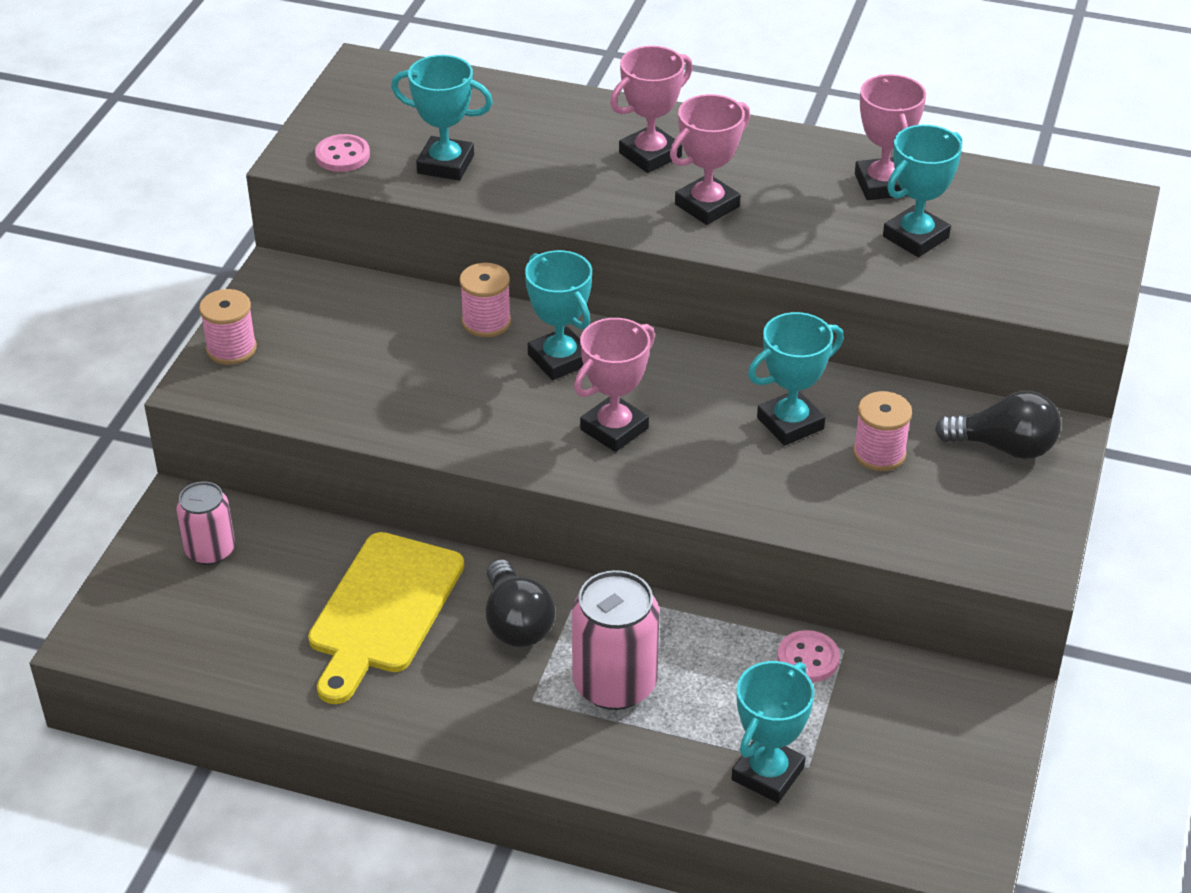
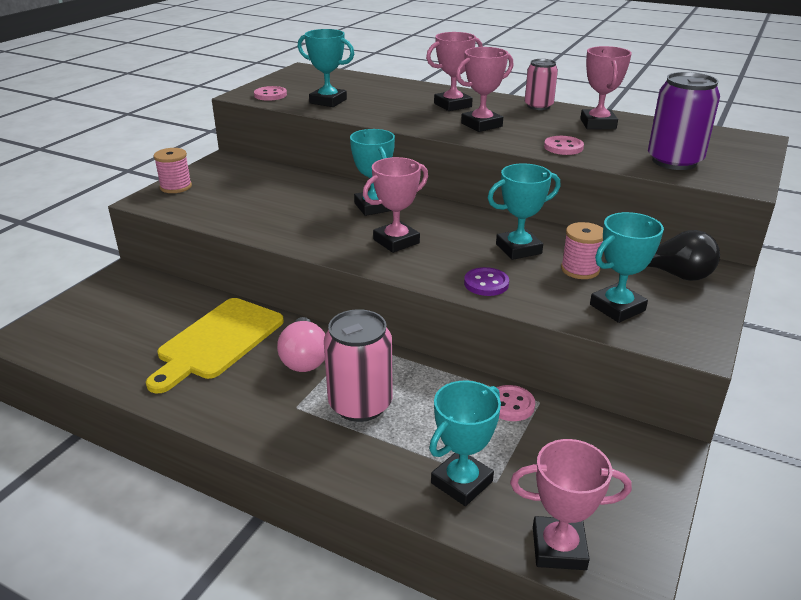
camera: 10 degrees right, 10 degrees down
(210, 550) = (126, 298): pink can -> pink can (538, 106)
(486, 322) = (335, 187): pink spool -> none
(516, 623) = (304, 358): black light bulb -> pink light bulb
(757, 495) = (486, 283): none -> purple button
(838, 251) = (563, 147): none -> pink button
(891, 836) = (559, 548): none -> pink trophy
(915, 237) = (618, 145): turquoise trophy -> turquoise trophy (617, 308)
(997, 268) = (674, 161): none -> purple can

